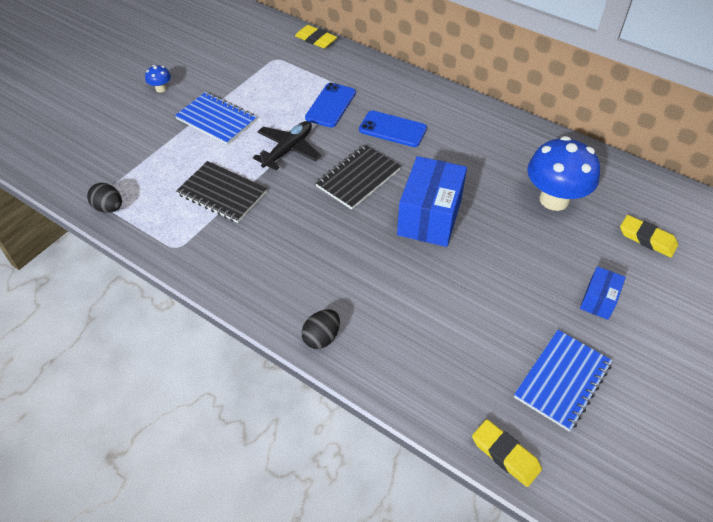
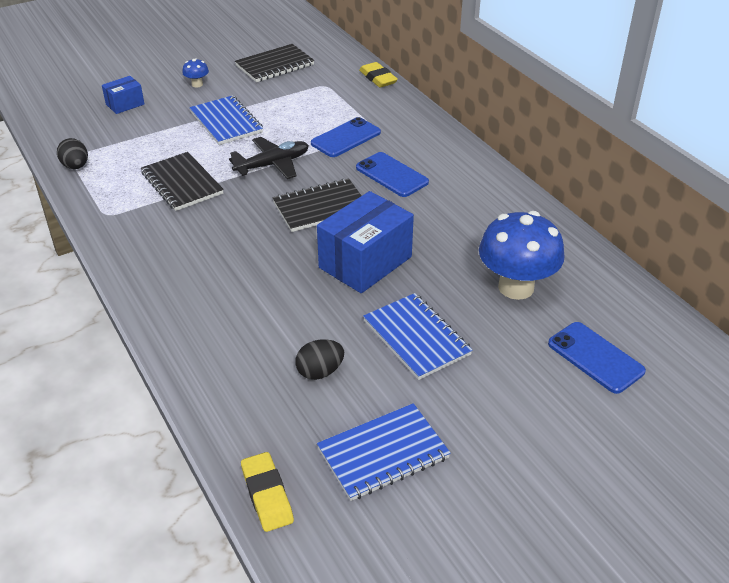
camera: 25 degrees right, 10 degrees down
(218, 50) = (275, 65): none -> black notebook
(321, 337) = (174, 329): black egg -> black egg (320, 372)
(515, 271) = (416, 338): none -> blue notebook
(598, 300) = (487, 395): blue box -> blue box (125, 104)
(647, 239) = (595, 357): yellow eraser -> blue phone

